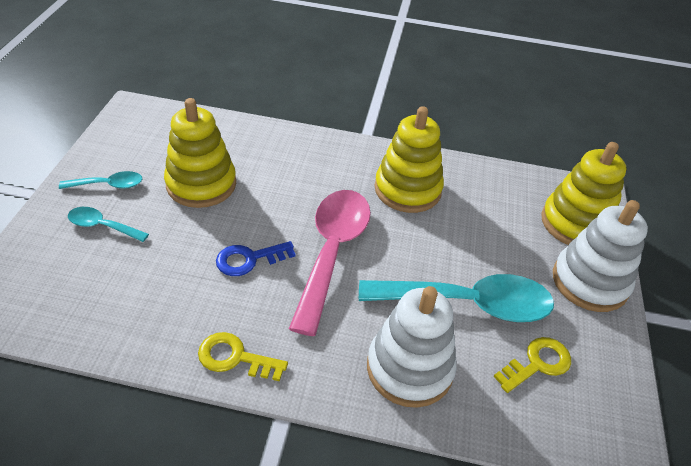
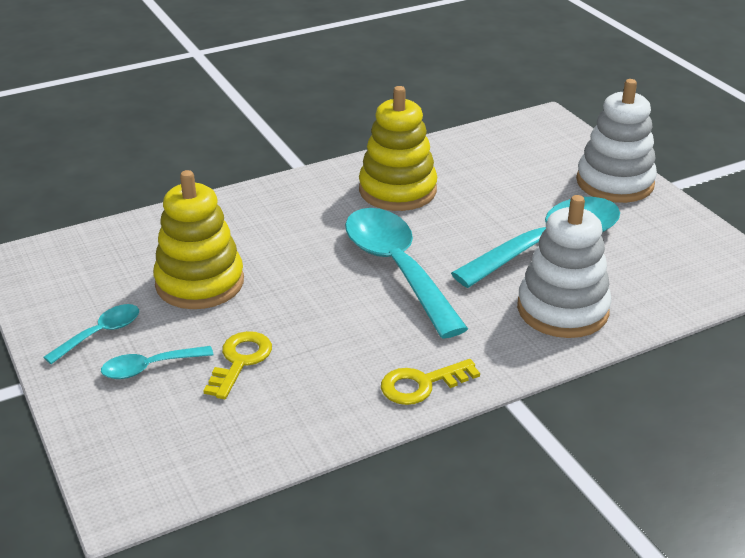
camera: 35 degrees left, 10 degrees down
(249, 259) = (333, 313): blue key -> none
(332, 252) = (397, 269): pink spoon -> turquoise spoon
(537, 363) = (643, 254): yellow key -> yellow key (240, 361)
(575, 223) = (557, 148): yellow stacking toy -> none

